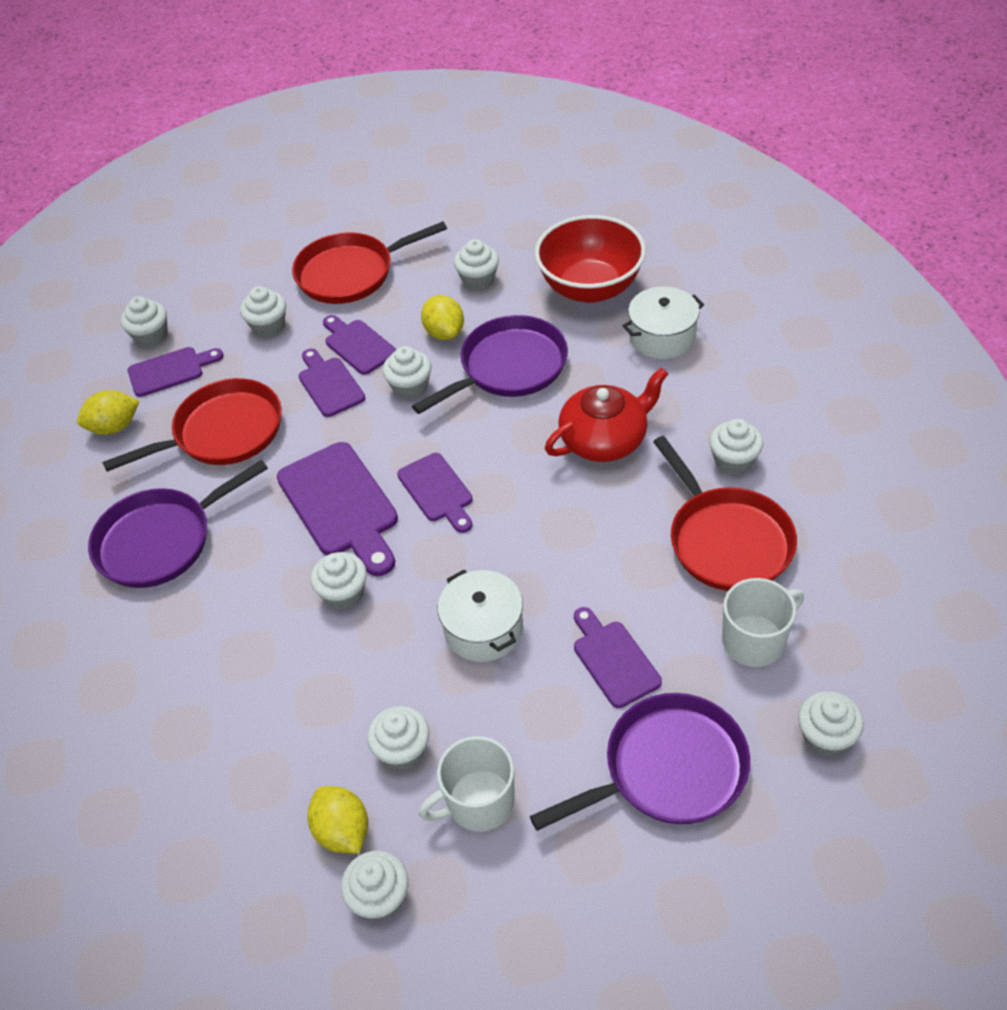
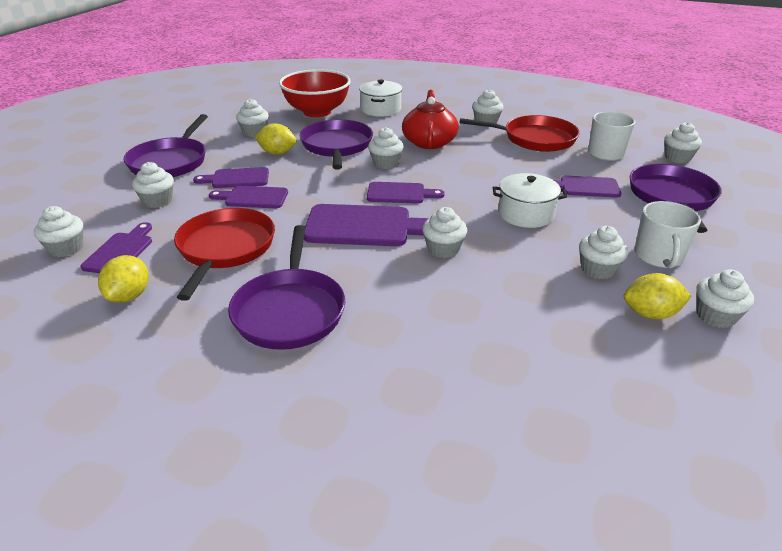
camera: 60 degrees left, 15 degrees down
(350, 273) = (170, 162): red pan -> purple pan
(410, 387) = (302, 175): white cupcake -> white cupcake (386, 163)

